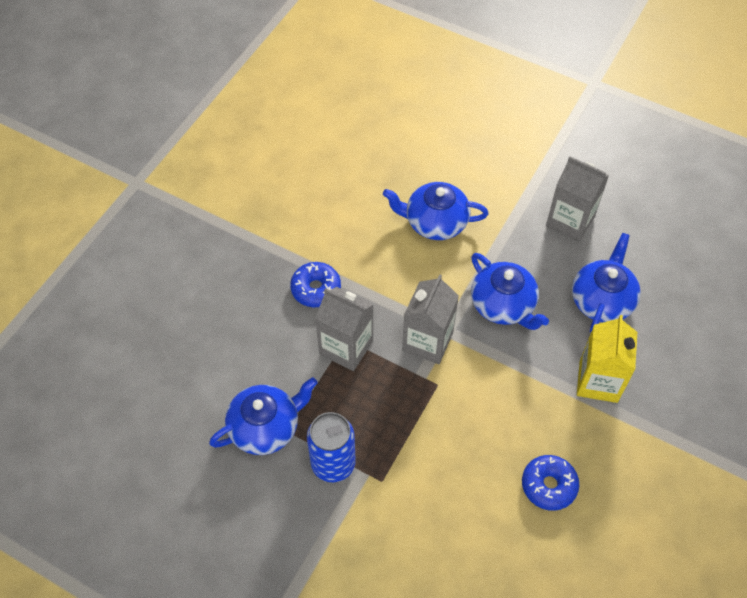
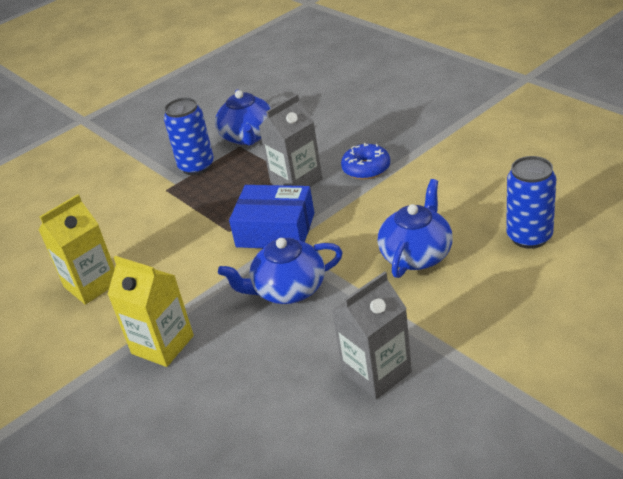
camera: 115 degrees right, 20 degrees down
(395, 153) = (529, 237): none -> blue can
(427, 341) = (275, 230): grey carton -> blue box
(548, 485) = (91, 284): blue donut -> yellow carton
(602, 300) = (253, 374): blue teapot -> none

